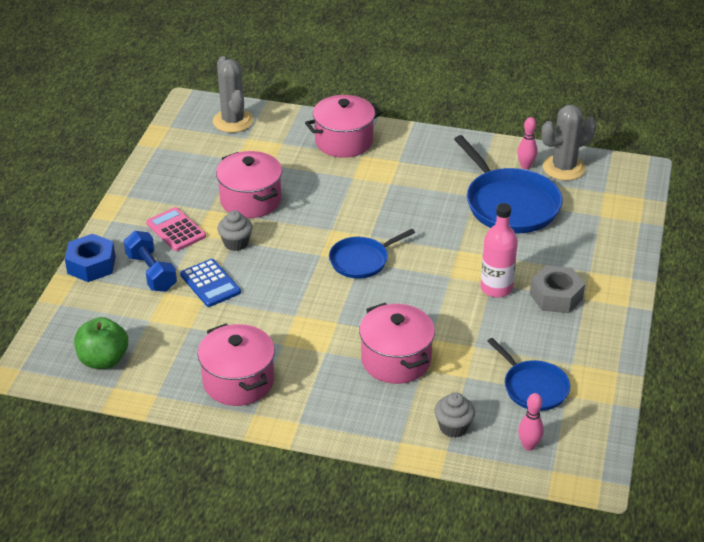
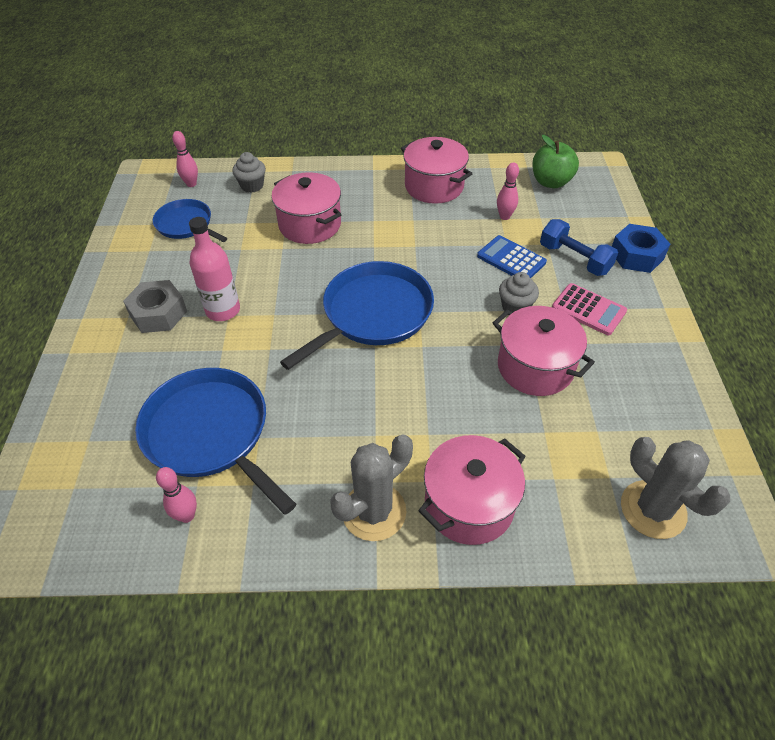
camera: 165 degrees right, 10 degrees up
(185, 328) = (504, 216): none -> pink bowling pin
(361, 260) = (373, 314): blue pan -> blue pan, size x1.69
(563, 168) = (128, 526): grey cactus -> grey cactus (374, 511)

